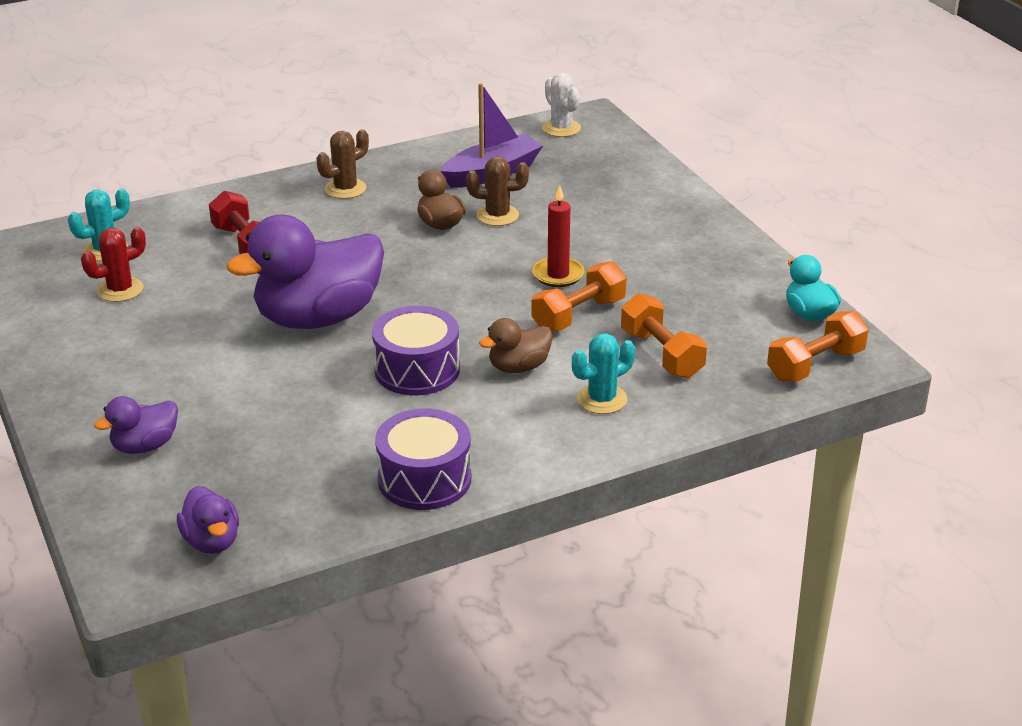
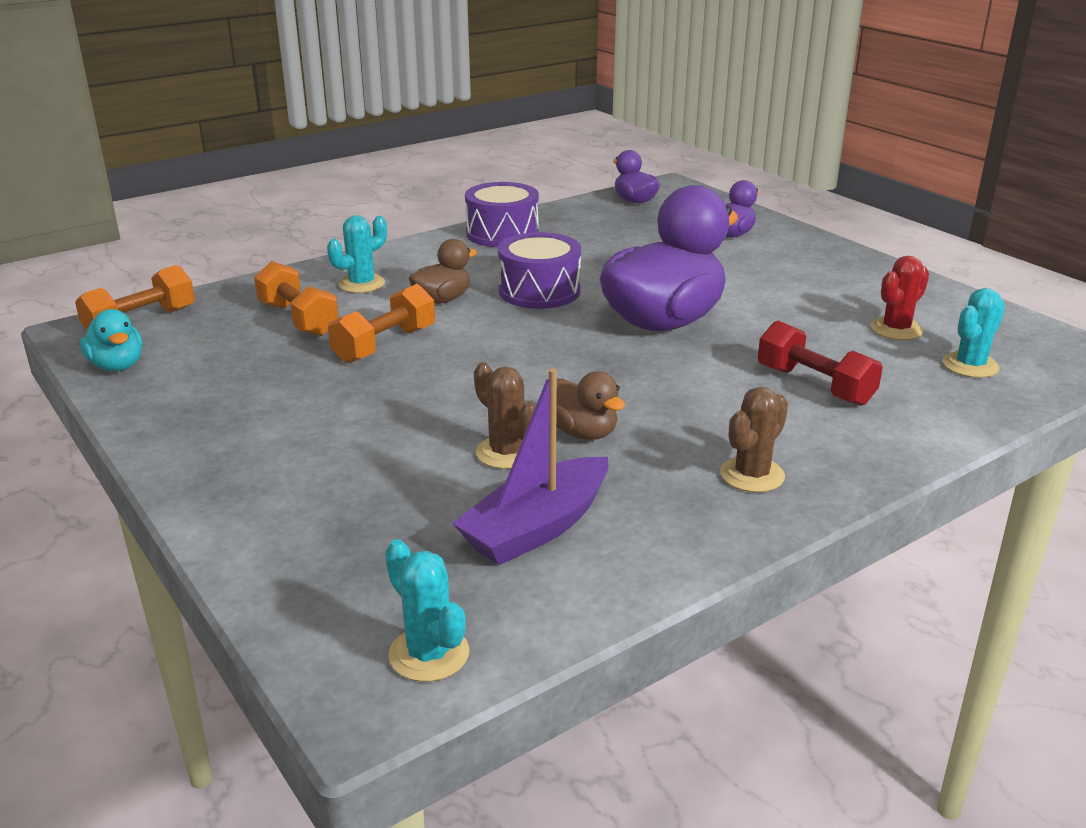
camera: 170 degrees right, 5 degrees down
(497, 215) = (506, 453): brown cactus -> brown cactus turned 60 degrees clockwise
(558, 275) = (411, 383): red candle -> none
(561, 128) = (429, 654): white cactus -> turquoise cactus

